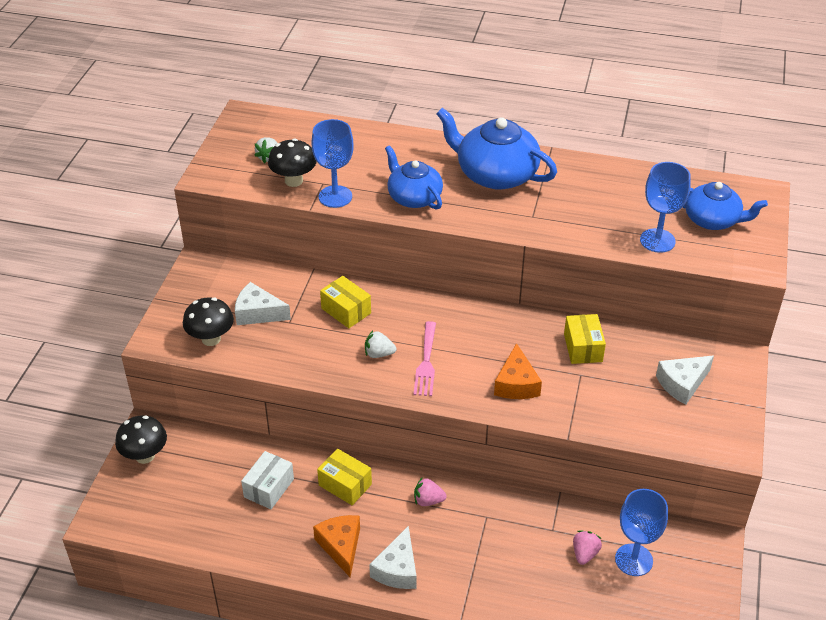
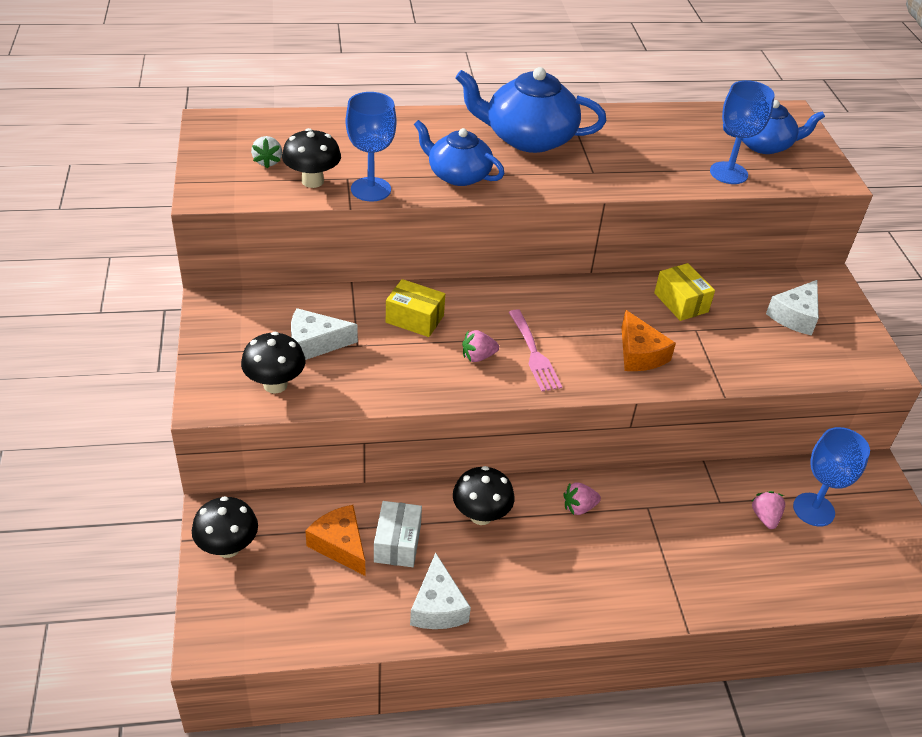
camera: 25 degrees left, 0 degrees up
(341, 546) = (515, 586): orange cheese -> orange cheese (340, 545)
(345, 485) = (481, 515): yellow box -> black mushroom
(379, 354) = (478, 356): white strawberry -> pink strawberry
(397, 569) = (590, 592): white cheese -> white cheese (438, 606)

